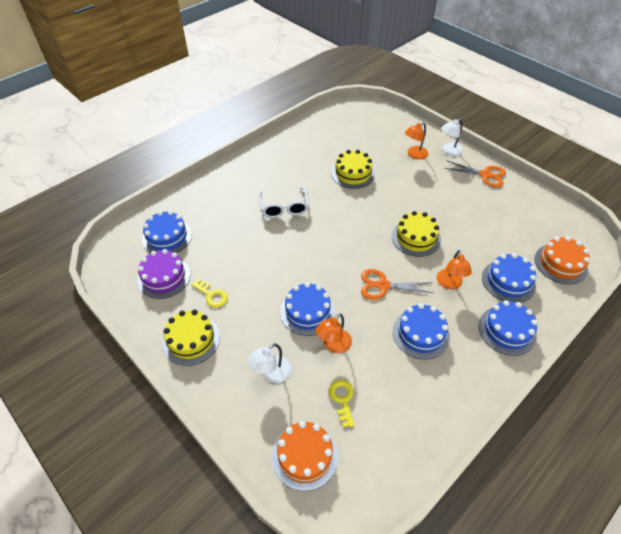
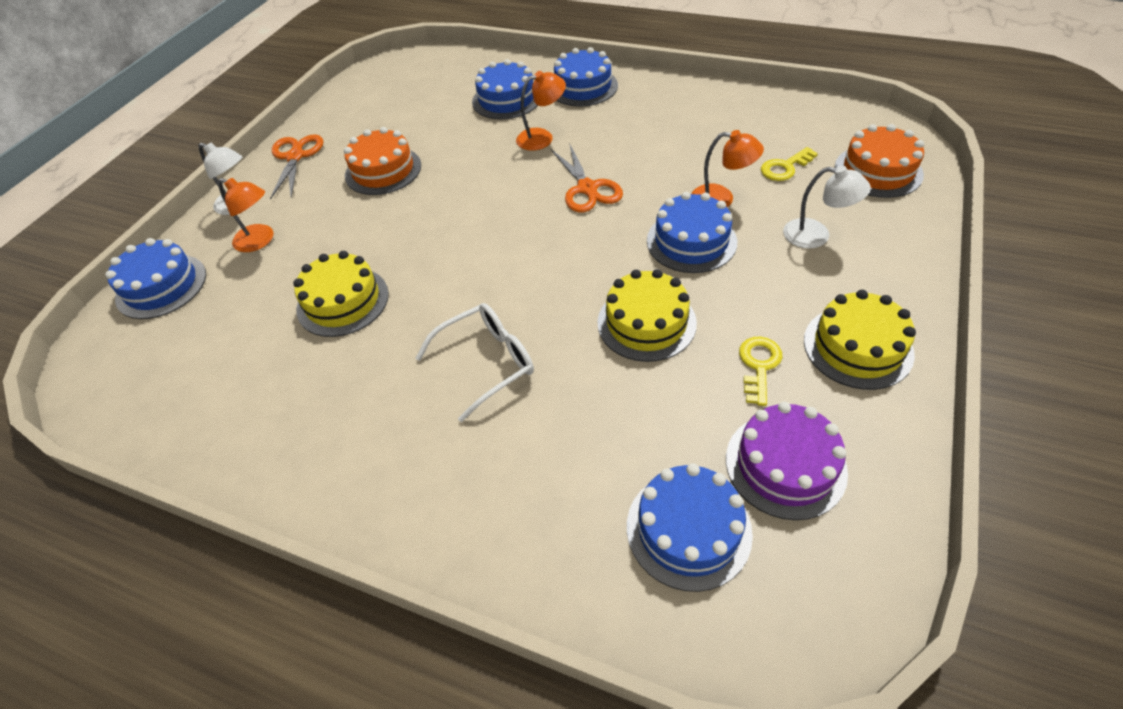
camera: 110 degrees left, 0 degrees up
(416, 237) = (473, 185): yellow cake -> yellow cake (646, 322)
(421, 334) = (640, 139): blue cake -> blue cake (161, 286)
(560, 264) = (452, 73): orange cake -> orange cake (383, 170)

